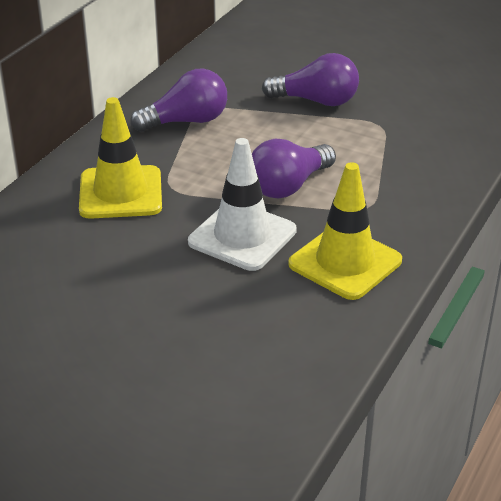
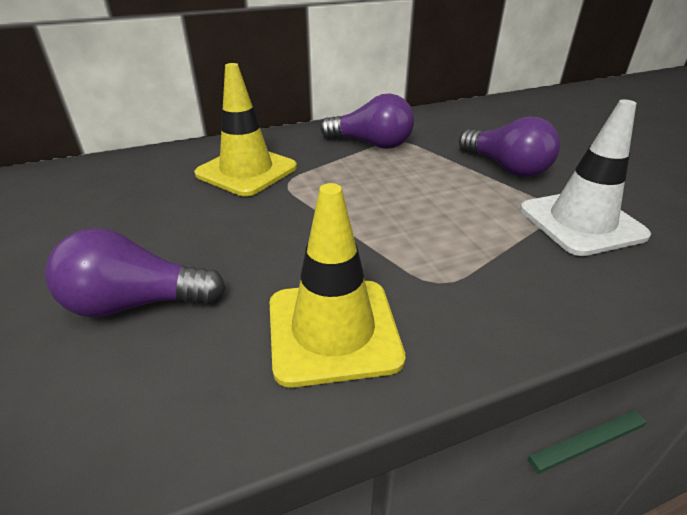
camera: 40 degrees right, 0 degrees up
(242, 236) = (277, 247): white traffic cone -> white traffic cone (581, 222)
(288, 186) = (384, 224): purple light bulb -> purple light bulb (136, 303)

